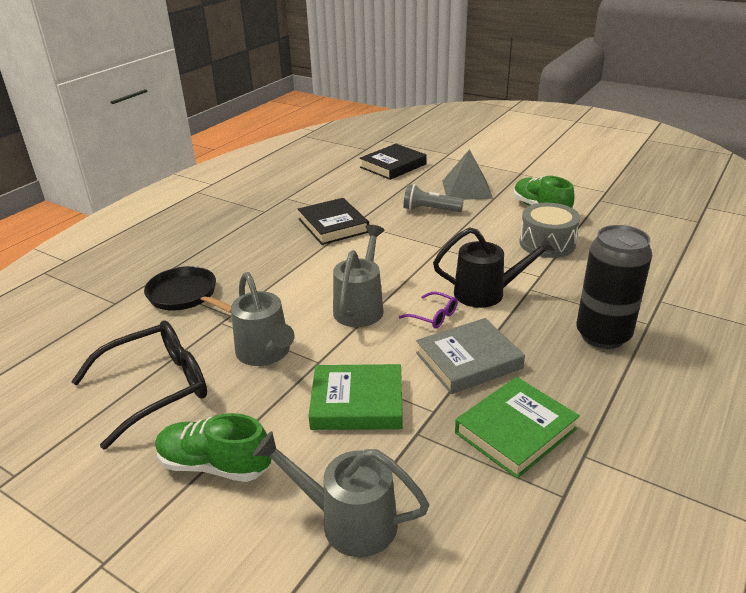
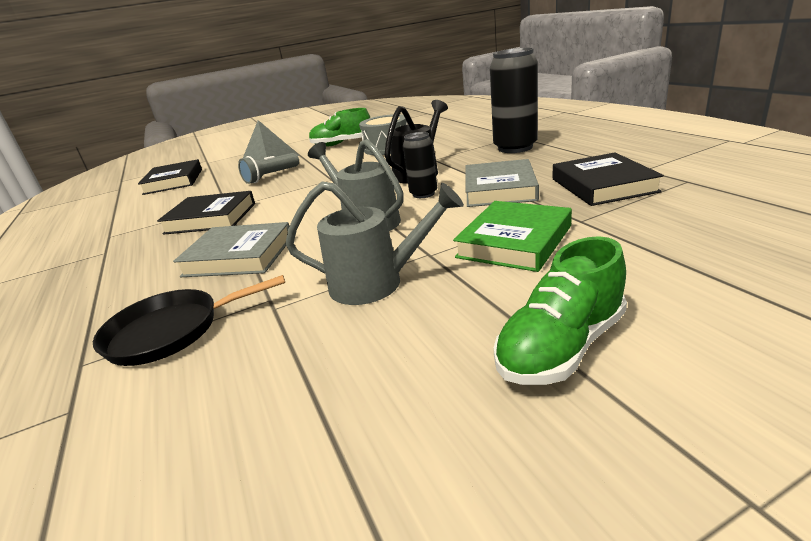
camera: 55 degrees left, 5 degrees down
(156, 388) = (349, 385): black glasses -> none
(280, 272) = (239, 256): none -> grey book
(347, 521) = (695, 269): grey watering can -> none
(433, 316) = (423, 194): purple glasses -> black can
(515, 431) = (603, 185): green book -> black book

